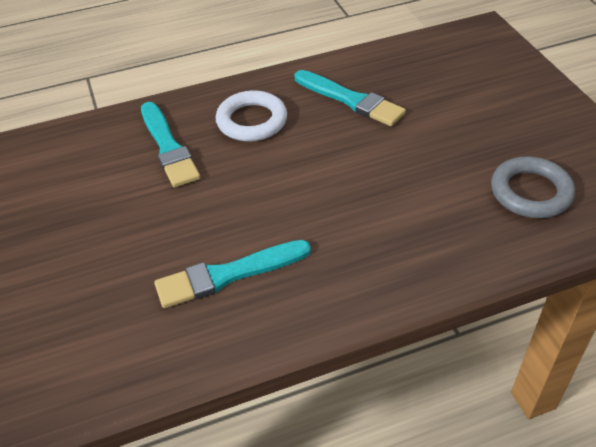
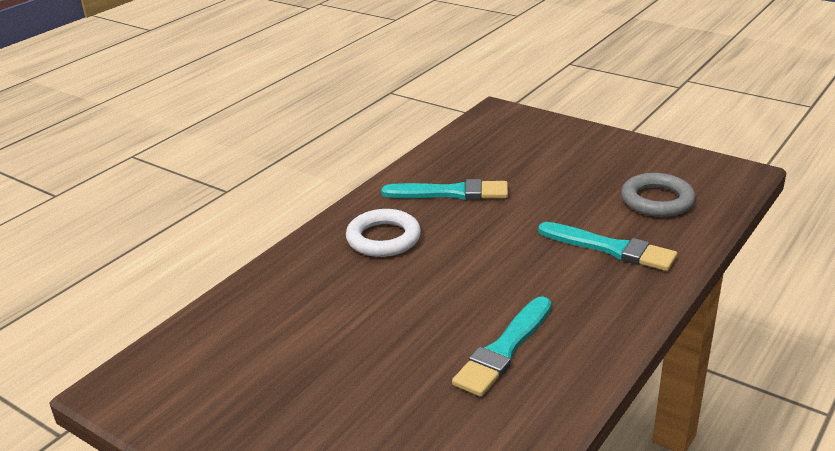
camera: 35 degrees left, 15 degrees down
(168, 147) = (329, 287): turquoise brush -> turquoise brush (610, 248)

